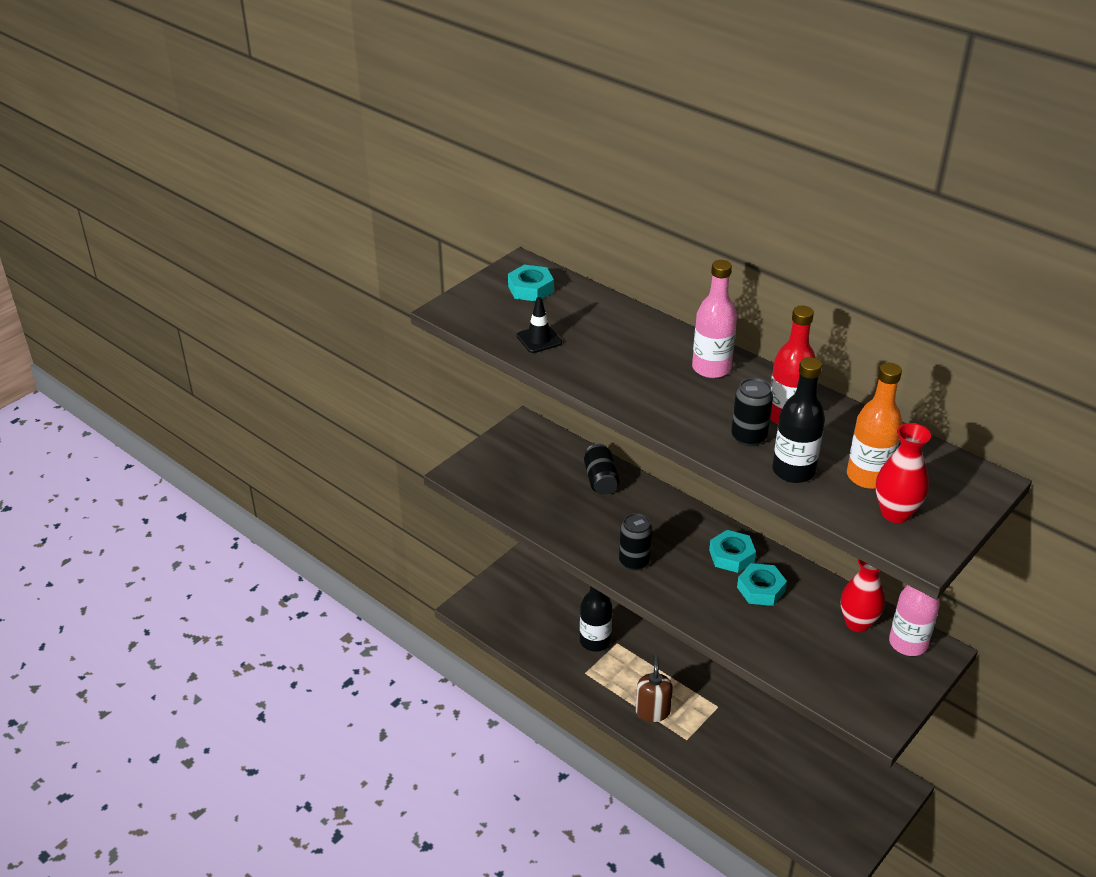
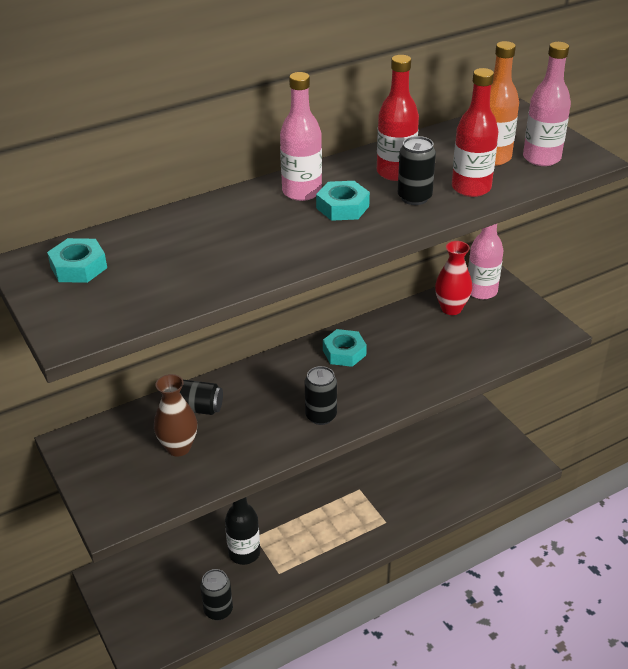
camera: 70 degrees left, 0 degrees up
(527, 643) = (218, 610): none -> black can
(539, 339) = (180, 281): black traffic cone -> none
(550, 485) = (178, 447): none -> brown vase
(652, 711) = (346, 536): brown soap dispenser -> none
(761, 589) = (392, 348): turquoise nut -> turquoise nut (342, 207)
(793, 471) = (471, 188): black bottle -> red bottle
(895, 513) = (541, 158): red vase -> pink bottle

